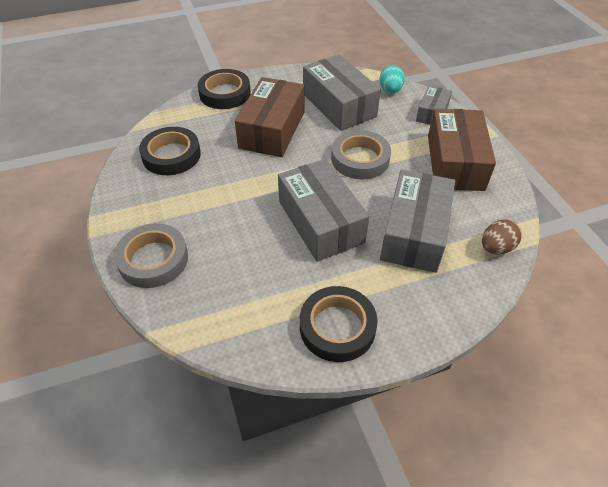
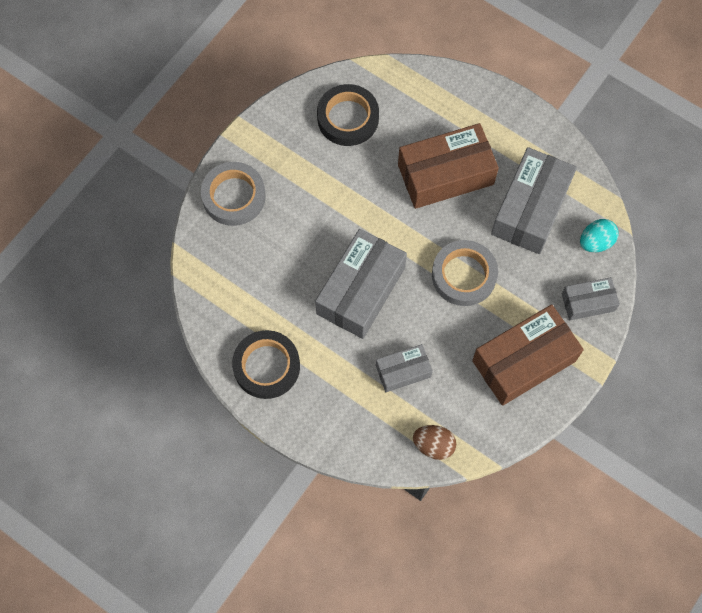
camera: 55 degrees right, 20 degrees up
(225, 93) = (465, 95): black tape -> none
(414, 233) = (403, 371): grey box -> grey box, size x0.54

